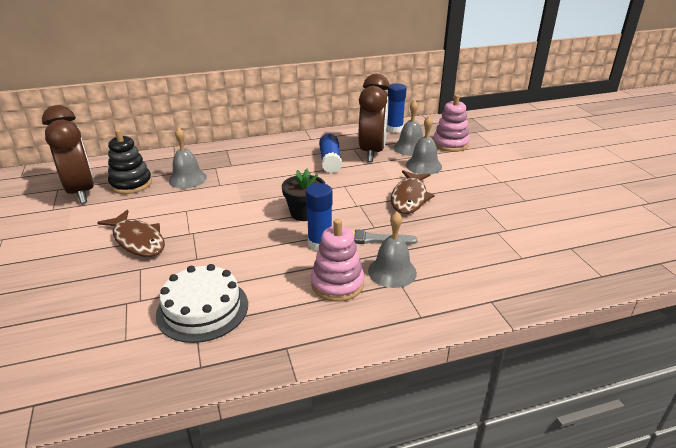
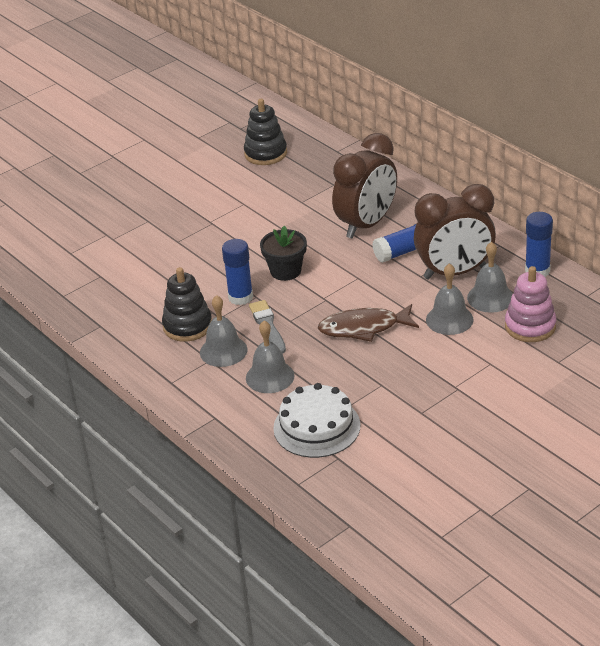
camera: 70 degrees right, 5 degrees up
(81, 192) = (233, 136): brown clock -> brown clock (366, 224)
(137, 240) = (183, 201): brown fish -> none
(187, 179) = (298, 179): grey bell -> grey bell (270, 376)
(202, 309) = (119, 271): white cake -> white cake (316, 427)
(337, 284) = (187, 326): pink stacking toy -> black stacking toy

